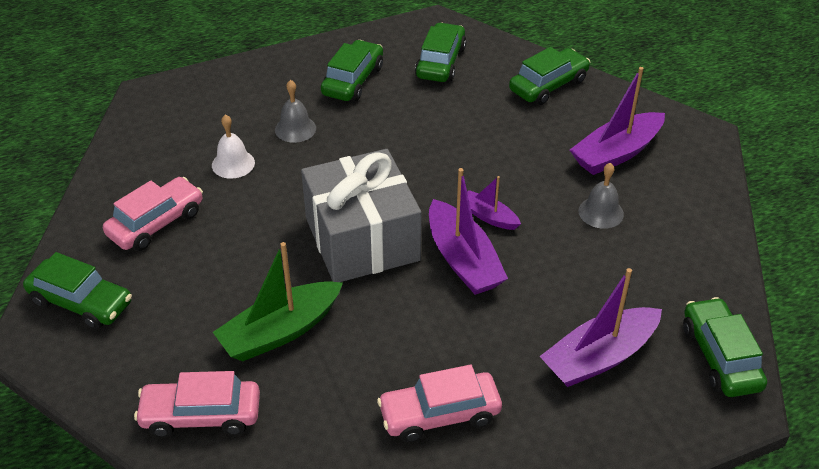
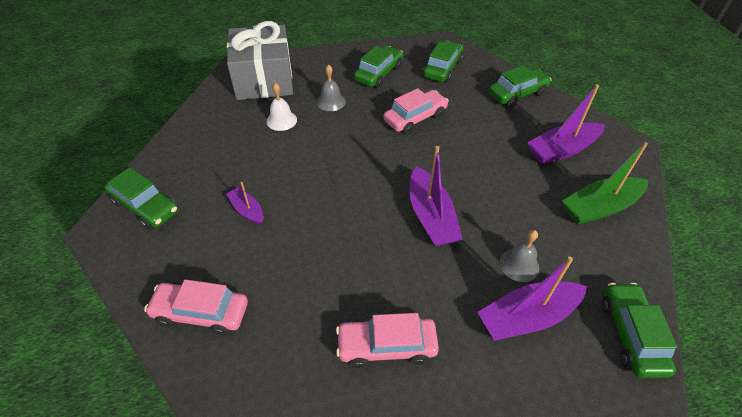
camera: 10 degrees right, 5 degrees up
(156, 223) = (216, 155): pink car -> pink car (415, 118)
(280, 331) = (279, 252): green boat -> green boat (599, 207)
(362, 239) = (358, 188): grey gift -> grey gift (264, 79)
(488, 216) = (456, 185): purple boat -> purple boat (247, 210)
(601, 212) = (544, 194): grey bell -> grey bell (519, 265)

